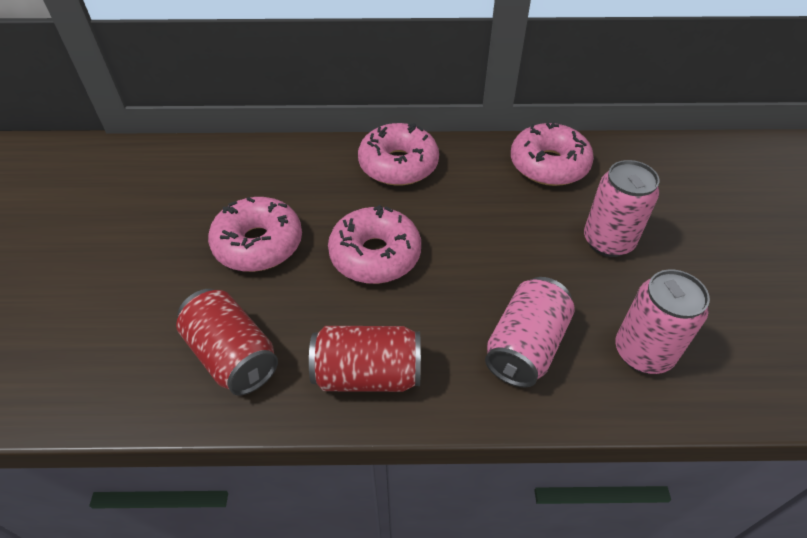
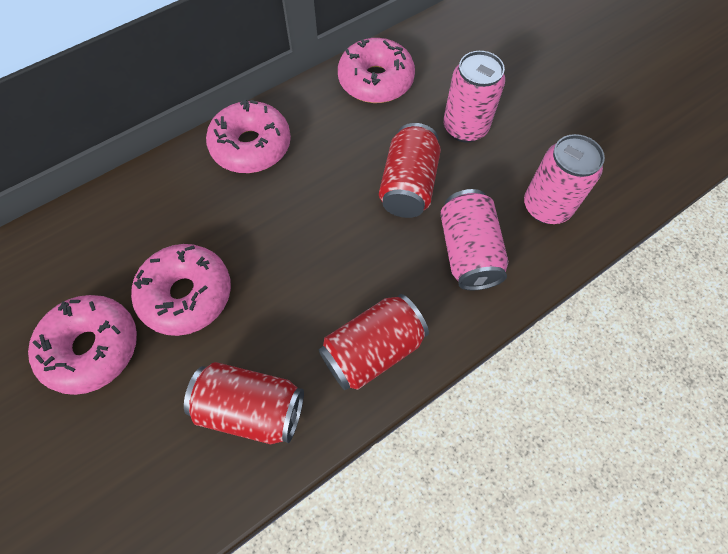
camera: 35 degrees left, 15 degrees up
(375, 255) = (298, 244): pink donut -> pink donut (92, 348)
(511, 260) = (408, 185): none -> red can

